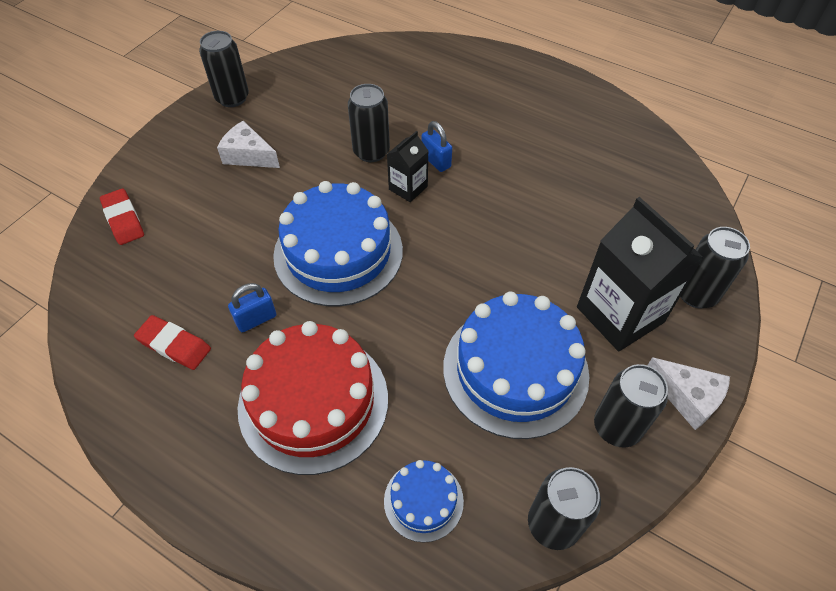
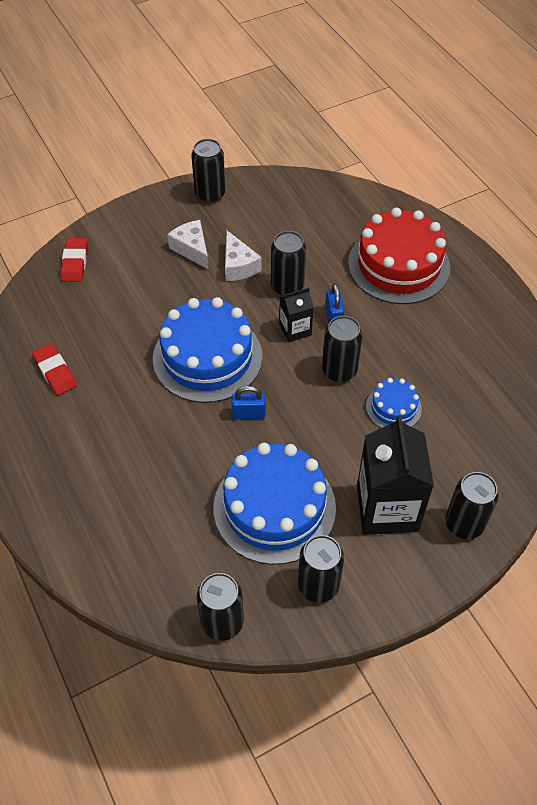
camera: 30 degrees right, 0 degrees up
(256, 319) = (119, 380): blue padlock -> blue padlock (249, 414)
(313, 402) = (120, 457): red cake -> red cake (398, 265)
(423, 501) = (147, 559): blue cake -> blue cake (393, 407)
(478, 207) = (339, 370): none -> black can
(687, 397) = (389, 594): white cheese -> white cheese (238, 266)

